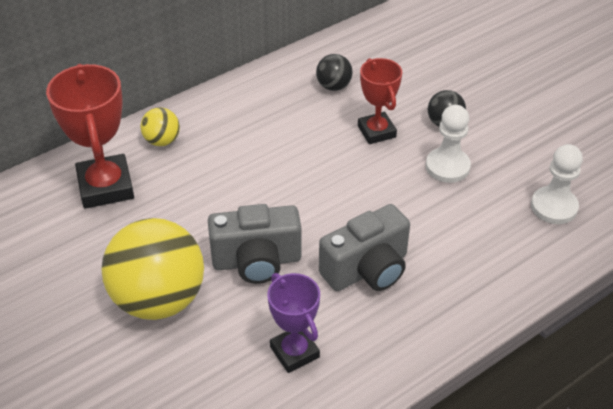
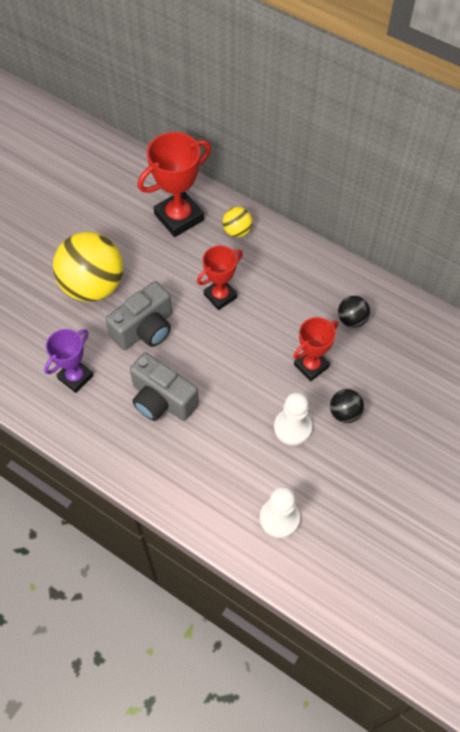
camera: 70 degrees right, 15 degrees up
(246, 179) = (220, 296): none -> red trophy
(257, 261) = (145, 329): grey camera -> grey camera turned 105 degrees counterclockwise

